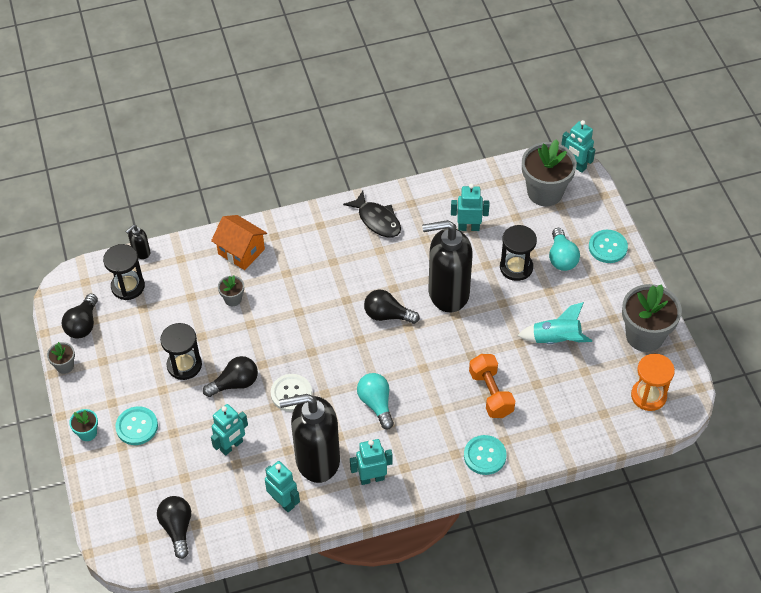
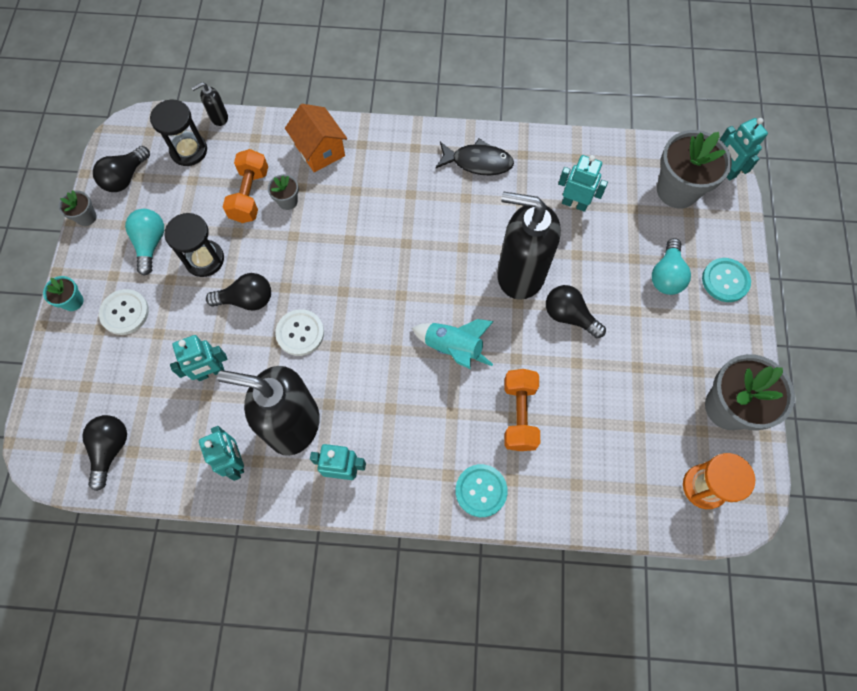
camera: 20 degrees right, 15 degrees up
(137, 426) = (125, 312): turquoise button -> white button
(198, 304) = (250, 195): none -> orange dumbbell
(376, 404) = (386, 380): turquoise light bulb -> turquoise light bulb (150, 244)
(377, 220) = (478, 162): black fish -> black fish turned 60 degrees counterclockwise
(387, 315) = (442, 277): black light bulb -> black light bulb (569, 316)
(516, 267) = (609, 269): black hourglass -> none
(556, 339) = (621, 374): turquoise rocket -> turquoise rocket (453, 348)

